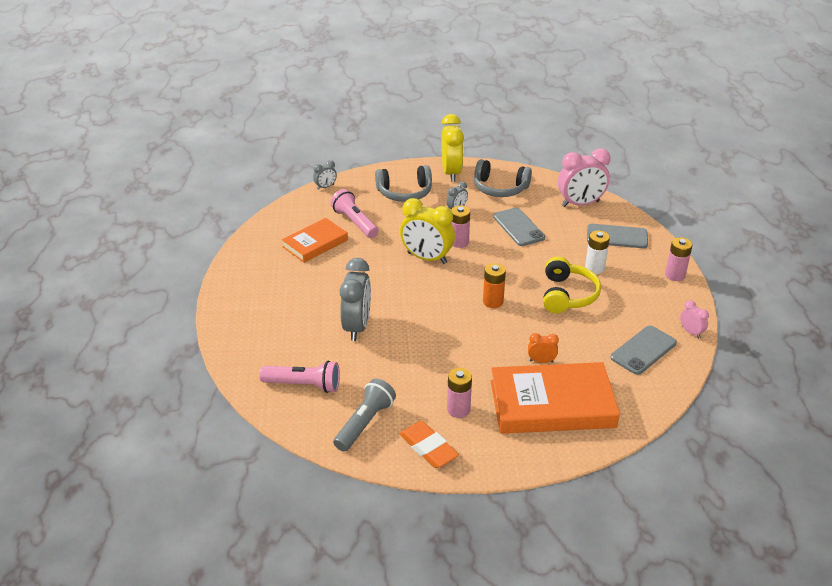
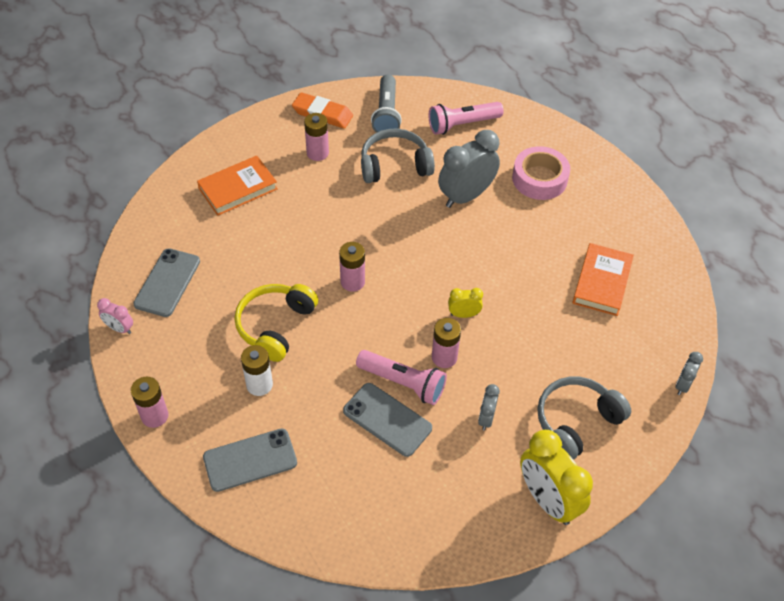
camera: 150 degrees right, 15 degrees up
(285, 318) = (539, 179): none -> pink tape
(355, 222) = (589, 335): pink flashlight -> pink flashlight (403, 383)
(357, 327) = (466, 196): grey clock -> grey clock turned 75 degrees clockwise
(427, 258) = (463, 314): yellow clock -> yellow clock, size x0.48
(493, 302) = (352, 282): orange battery -> pink battery
(500, 188) = (457, 496): grey headphones -> grey headphones (395, 165)
(541, 361) = (267, 228): orange clock -> none
(552, 404) = (238, 189): orange book -> orange book, size x0.59
(567, 295) = (276, 326): yellow headphones -> yellow headphones turned 45 degrees clockwise
(580, 204) = (326, 513): pink clock -> none

